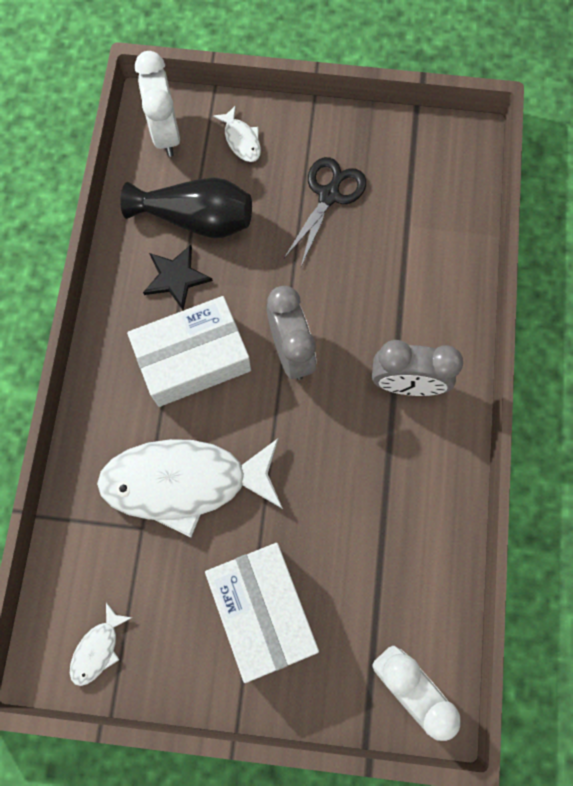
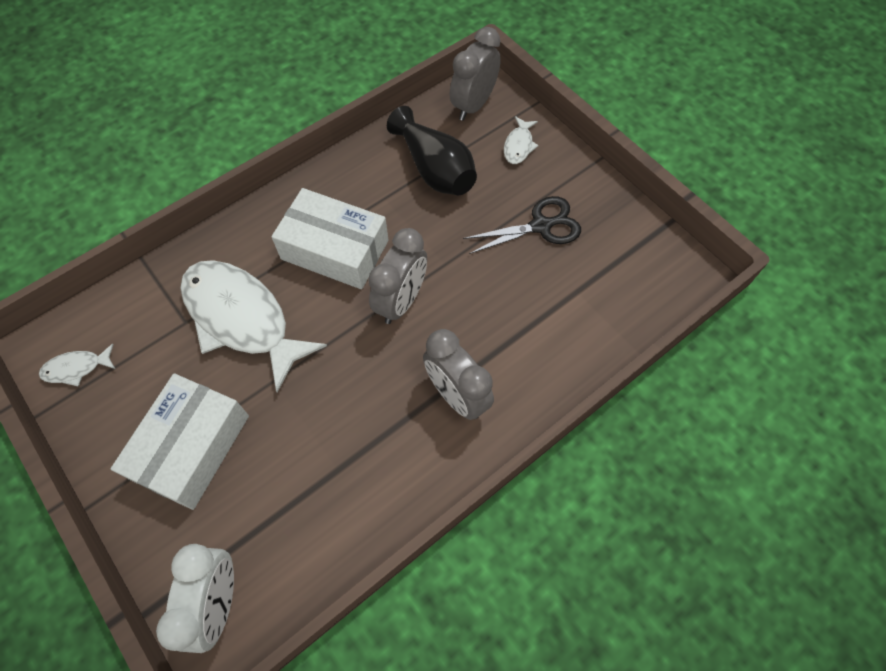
camera: 45 degrees right, 10 degrees down
(166, 133) = (473, 105): white clock -> grey clock
(176, 277) = (381, 193): black star -> none

